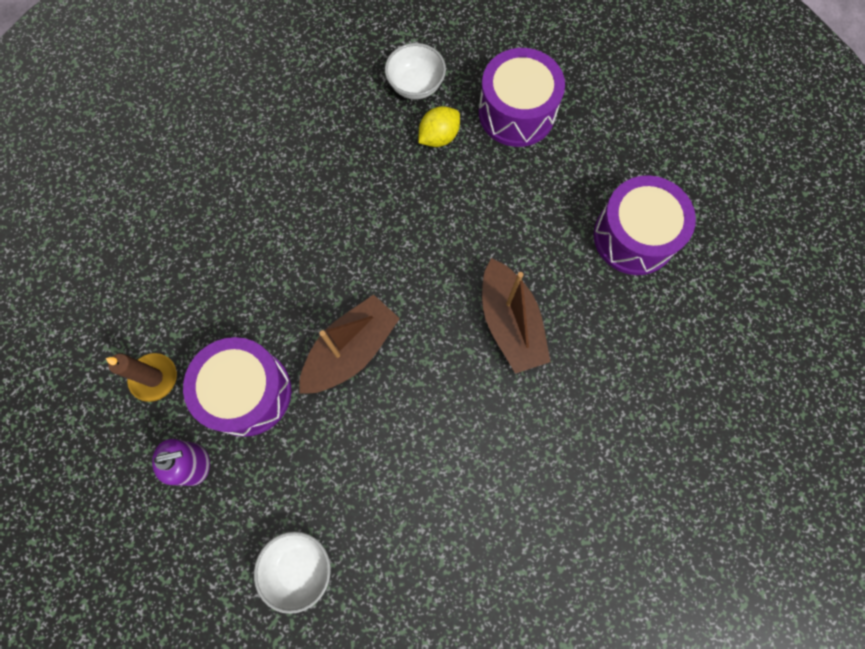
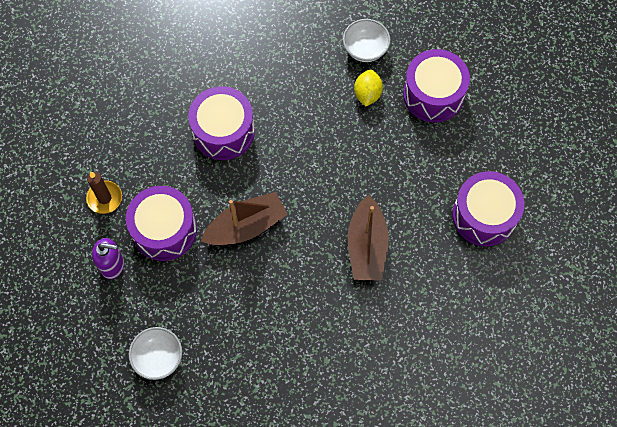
camera: 20 degrees right, 5 degrees down
(279, 240) = (223, 131): none -> purple drum
(439, 137) = (367, 94): yellow lemon -> yellow lemon turned 60 degrees counterclockwise

